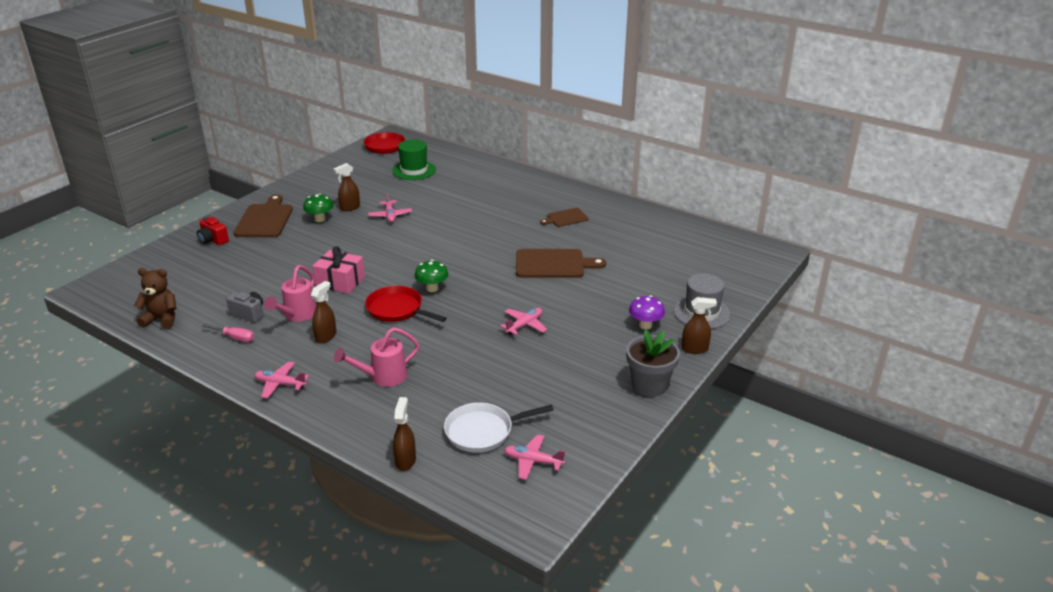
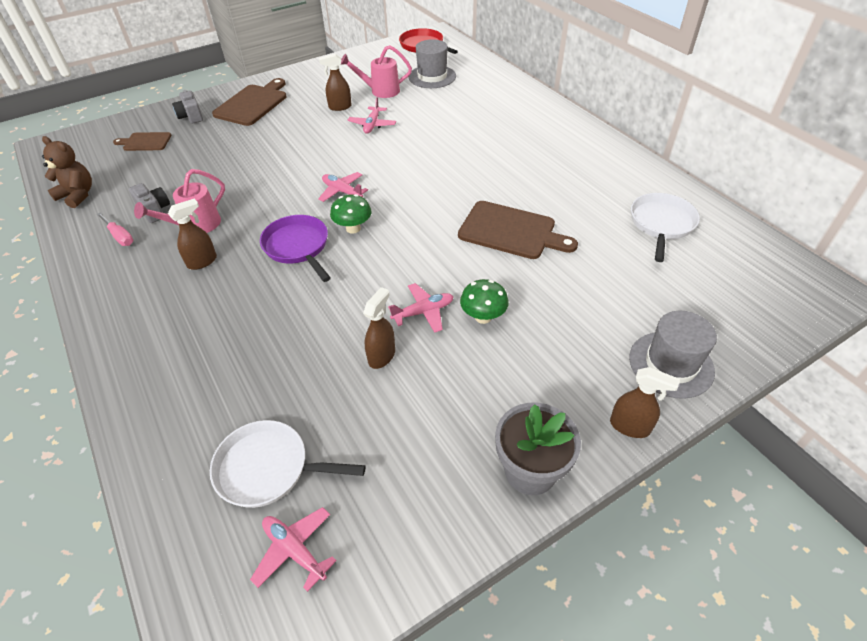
camera: 25 degrees right, 15 degrees up
(213, 240) = (191, 116): red camera -> grey camera
(280, 384) = (113, 312): pink plane -> pink plane (342, 191)
(320, 219) = (302, 114): green mushroom -> green mushroom (483, 317)
(340, 282) = (267, 194): pink gift -> none
(383, 377) = (218, 338): pink watering can -> pink watering can (380, 91)
(397, 309) = (298, 247): red pan -> purple pan
(405, 460) = (150, 480): brown spray bottle -> brown spray bottle (382, 356)
(414, 170) = (432, 77): green hat -> grey hat
(565, 218) = (563, 170): brown cutting board -> brown cutting board (145, 142)
(645, 325) = (579, 361): purple mushroom -> none
(654, 237) = (661, 224): none -> white pan

